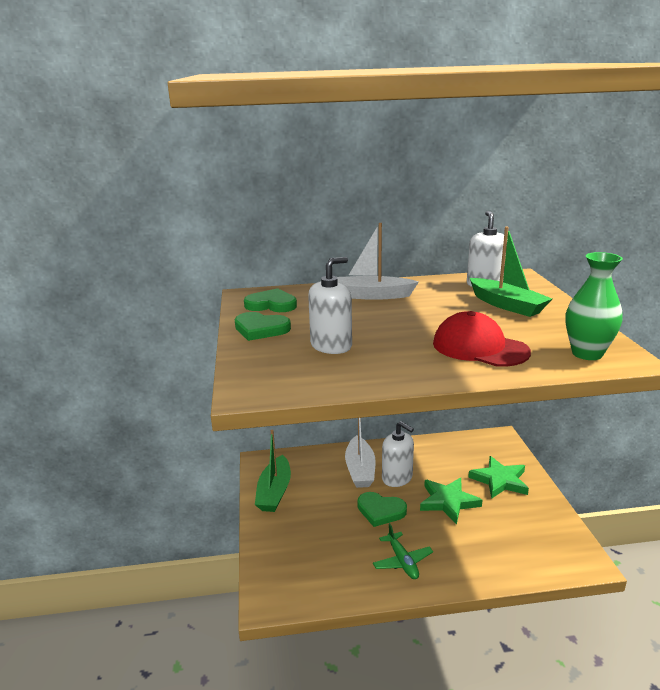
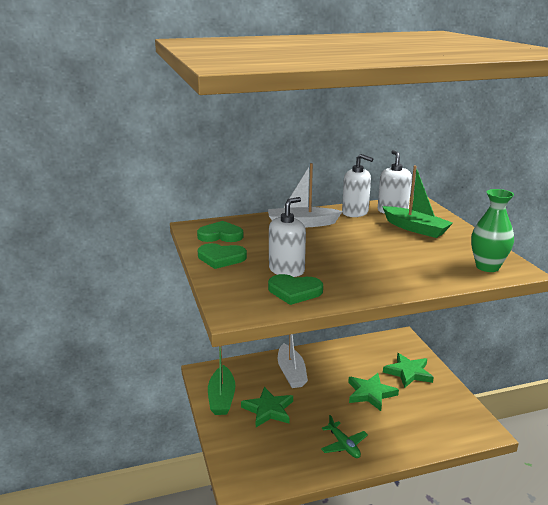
camera: 10 degrees left, 0 degrees up
(323, 510) = (268, 410): none -> green star
(380, 511) = (316, 406): green heart -> green heart (294, 291)
(397, 478) = (324, 377): white soap dispenser -> white soap dispenser (355, 212)
(479, 347) = (405, 266): red cap -> none

